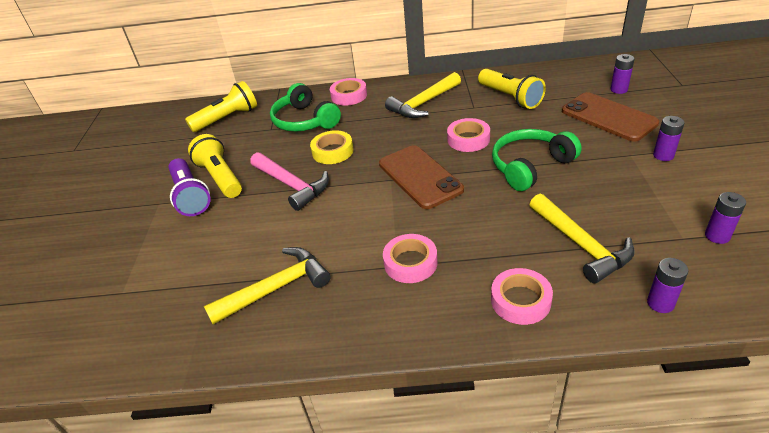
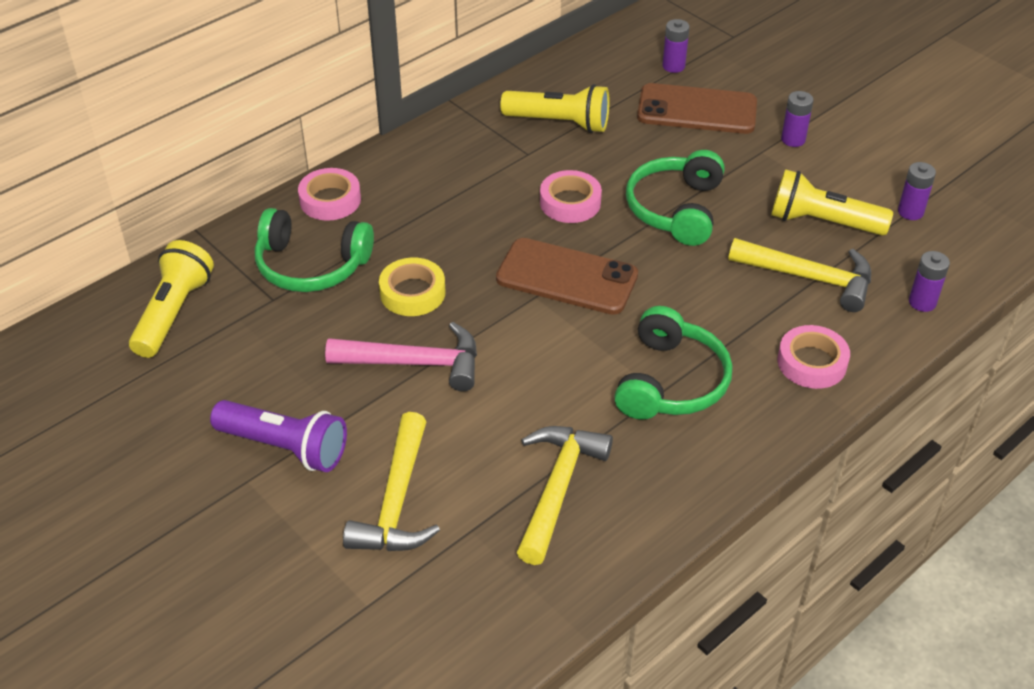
camera: 45 degrees left, 5 degrees up
(220, 177) = (293, 401): yellow flashlight -> yellow flashlight (822, 222)
(410, 263) = (670, 381): pink tape -> green headphones
(423, 103) = (455, 172): yellow hammer -> yellow hammer (397, 501)

